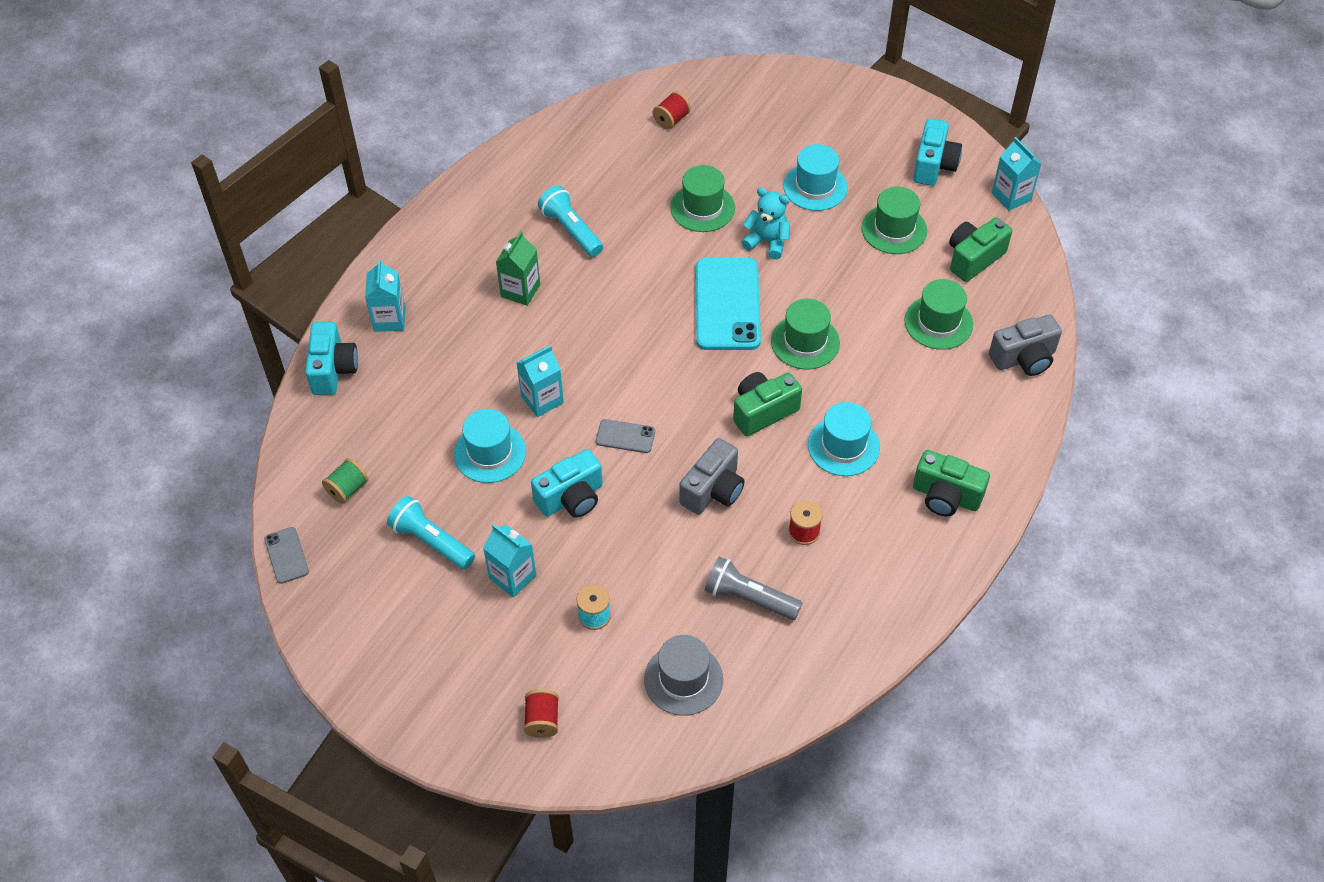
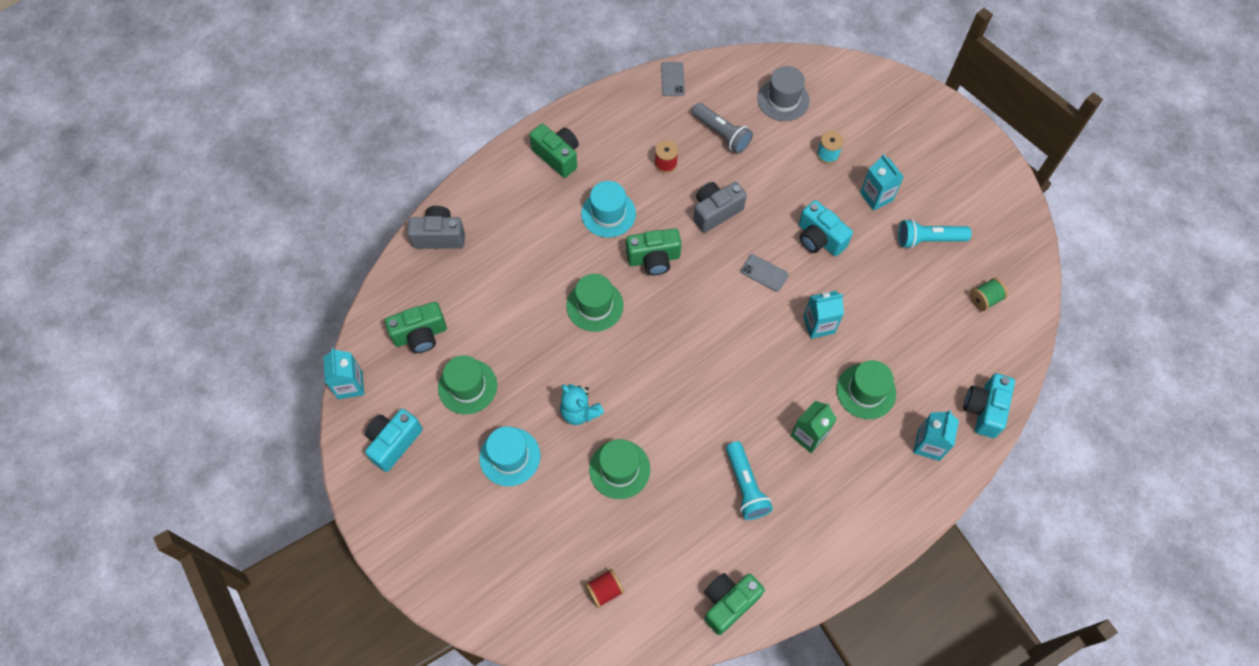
camera: 160 degrees left, 10 degrees up
(286, 555) = (1036, 262): grey phone -> grey phone (672, 79)
(431, 541) = (928, 239): turquoise flashlight -> turquoise flashlight turned 120 degrees clockwise
(490, 452) = (870, 293): turquoise hat -> none
(542, 720) = (879, 104): red spool -> none
(555, 142) = (728, 603): none -> green camera
(571, 498) = (819, 239): turquoise camera -> turquoise camera turned 120 degrees counterclockwise
(727, 304) = (640, 361): turquoise phone -> none
(938, 322) = (483, 287): green hat -> green hat (866, 391)

